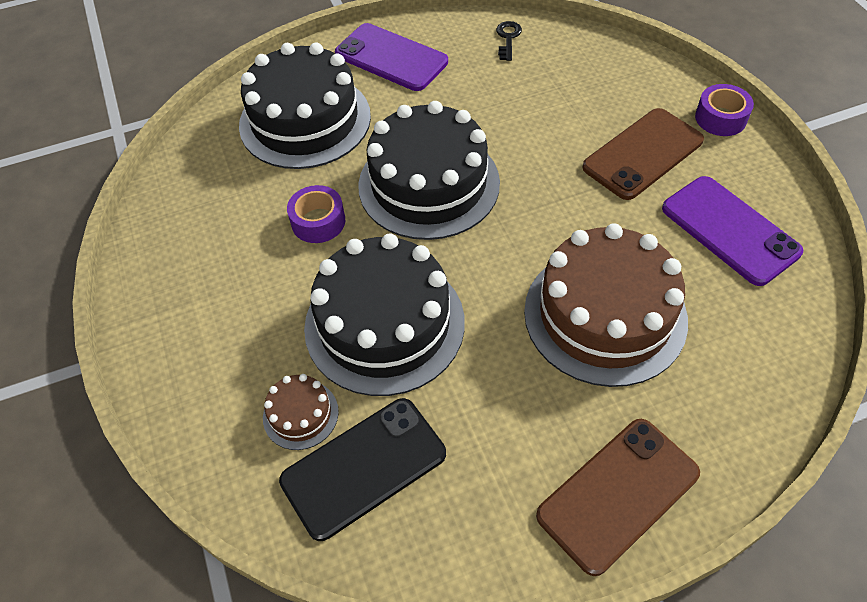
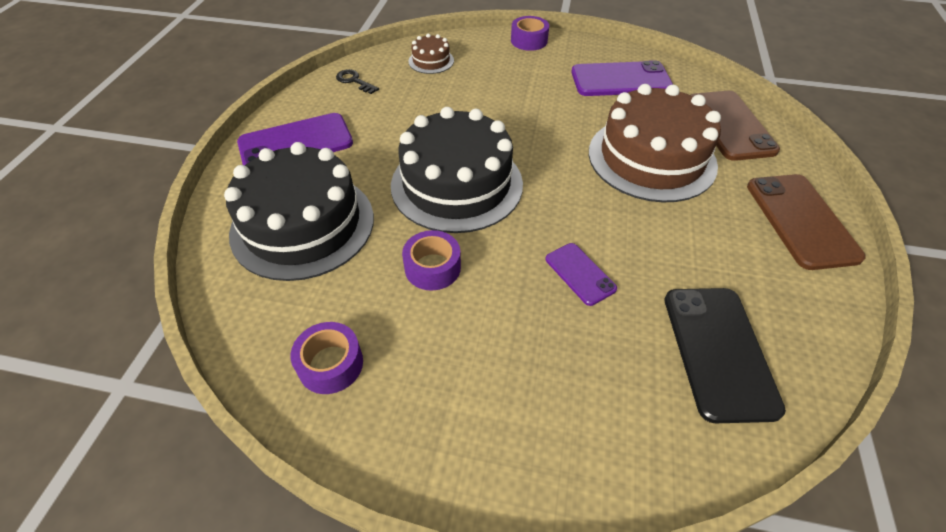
camera: 60 degrees left, 5 degrees down
(190, 216) = (330, 364): none -> purple tape
(300, 414) = (641, 373): brown cake -> brown cake (431, 61)
(384, 324) = (580, 274): black cake -> purple phone
(643, 154) = (528, 80): brown phone -> brown phone (730, 125)

